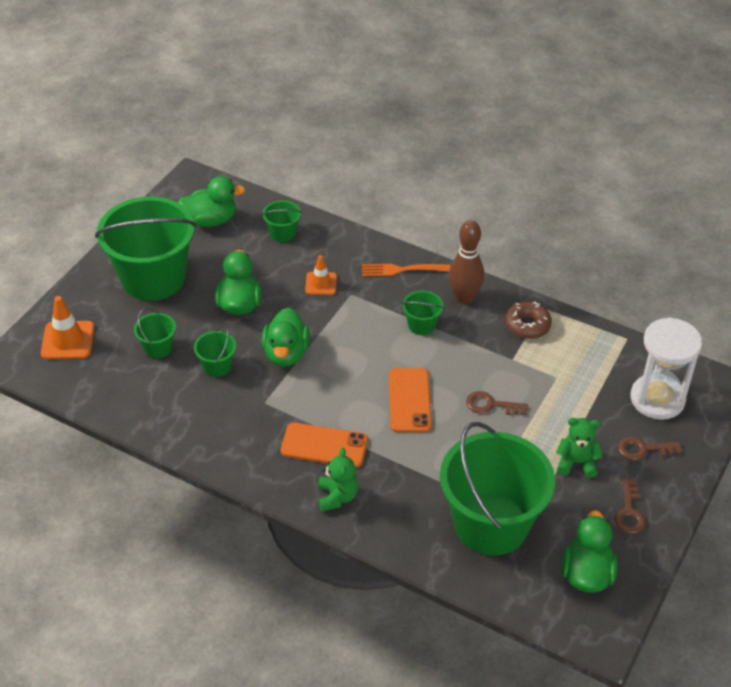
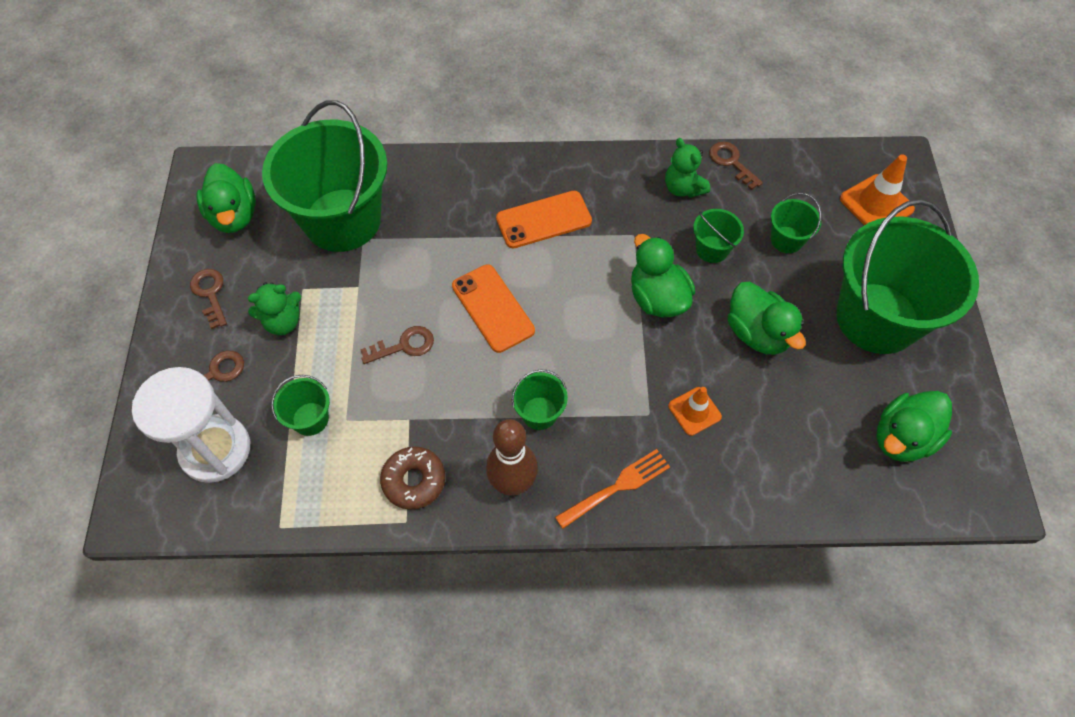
camera: 150 degrees right, 15 degrees up
(137, 419) = (731, 162): none -> brown key
(282, 233) = (802, 466): green bucket -> green bucket (310, 419)
(337, 497) = (497, 179): green teddy bear -> green teddy bear (683, 188)

